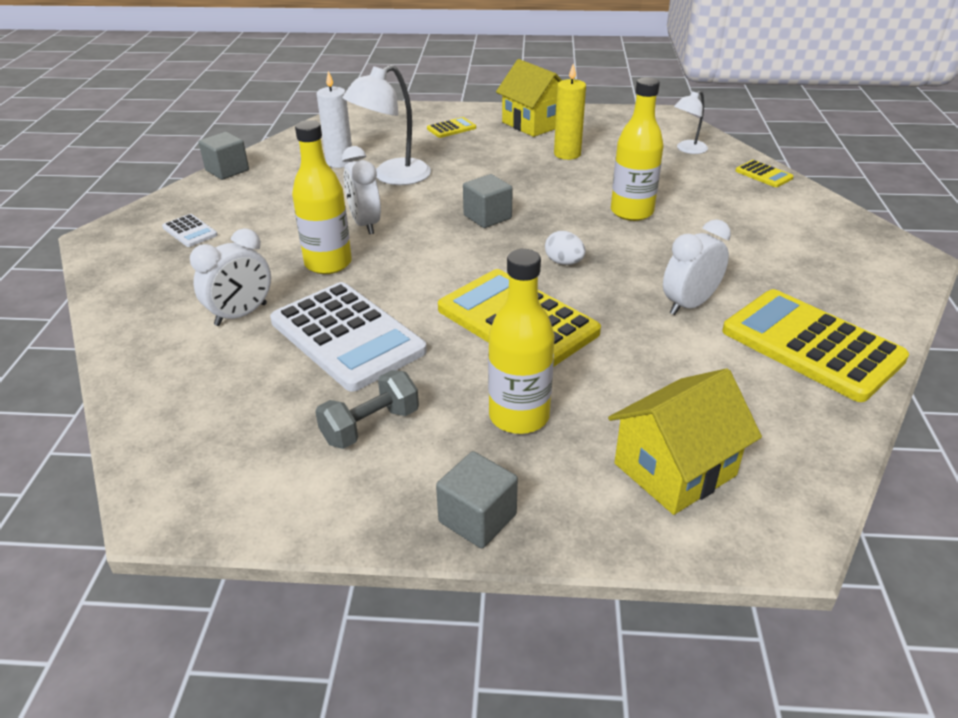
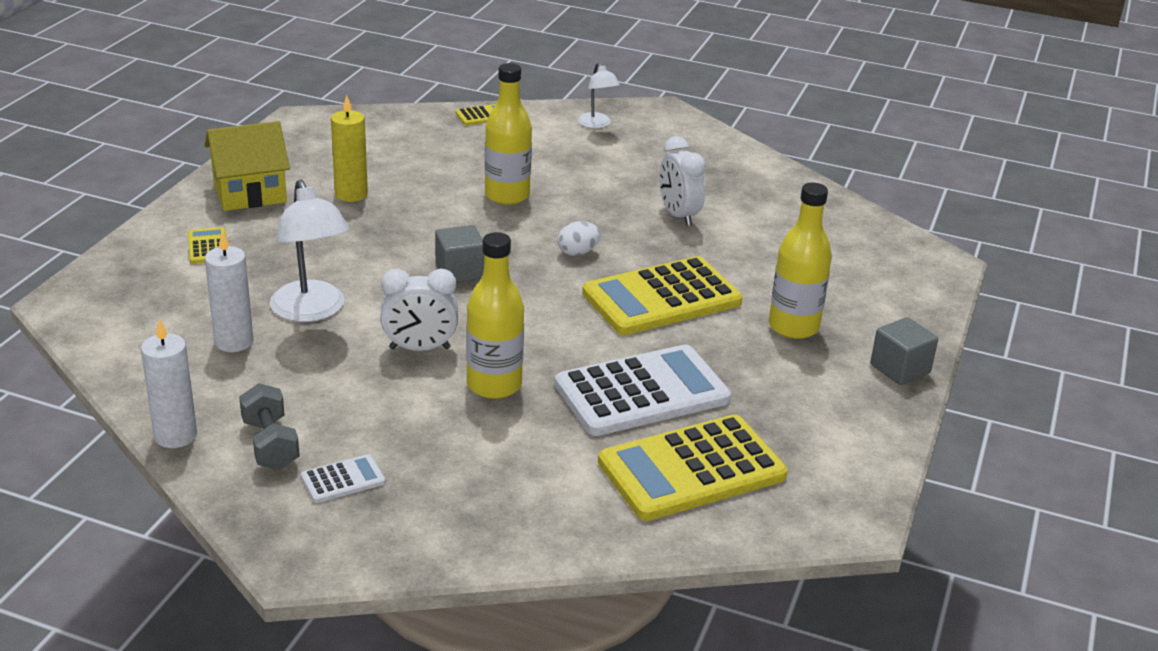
camera: 75 degrees left, 5 degrees down
(227, 170) = (175, 436): grey cube -> white candle
(241, 314) = (567, 454): white clock -> none
(370, 426) = (781, 399): grey dumbbell -> grey dumbbell (270, 444)
(675, 469) = (871, 279): yellow house -> none
(687, 150) = (400, 132): white lamp -> white lamp (597, 124)
(811, 345) = (755, 186): yellow calculator -> yellow calculator (691, 469)

